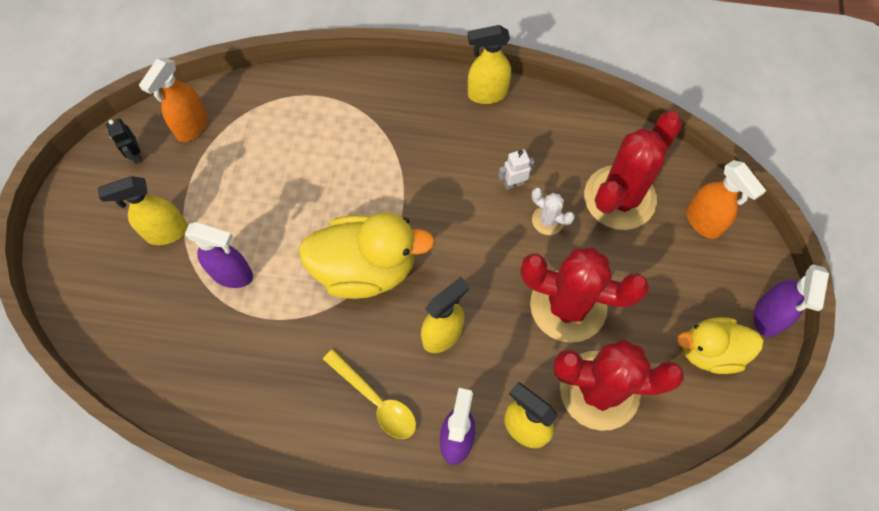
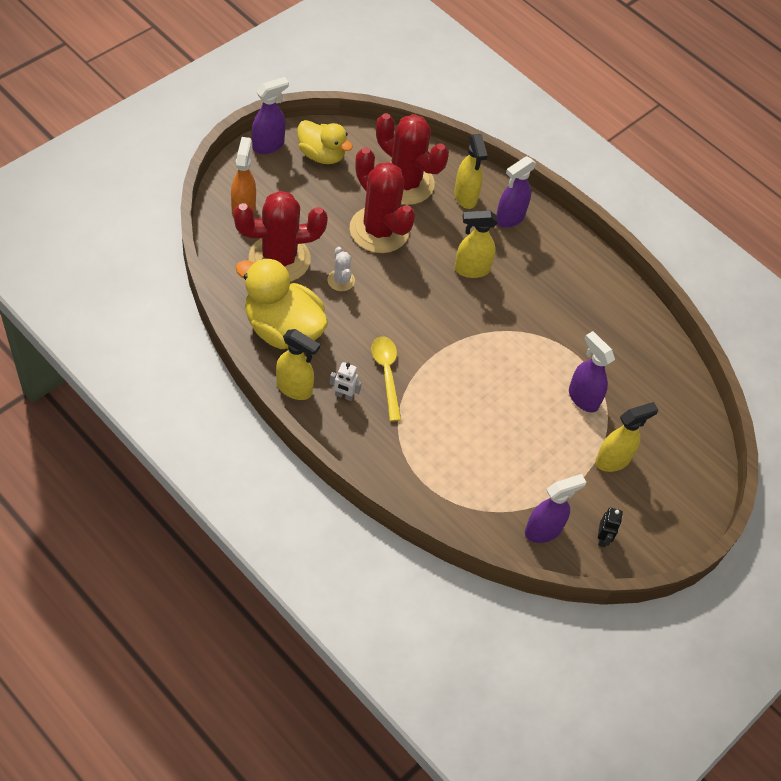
camera: 150 degrees left, 10 degrees down
(166, 232) = (613, 460): yellow spray bottle -> yellow spray bottle turned 45 degrees counterclockwise
(192, 127) = (543, 530): orange spray bottle -> purple spray bottle
(365, 269) = (489, 338): yellow duck -> yellow duck (282, 329)
(375, 400) = (541, 266): yellow spoon -> yellow spoon (386, 374)
(513, 183) = (340, 317): white robot -> white robot (344, 396)

